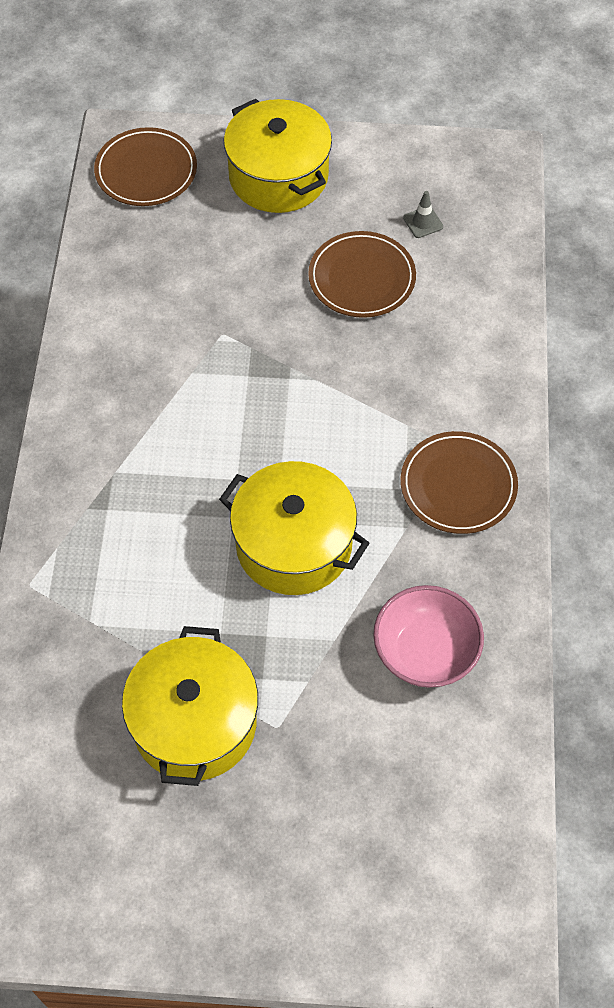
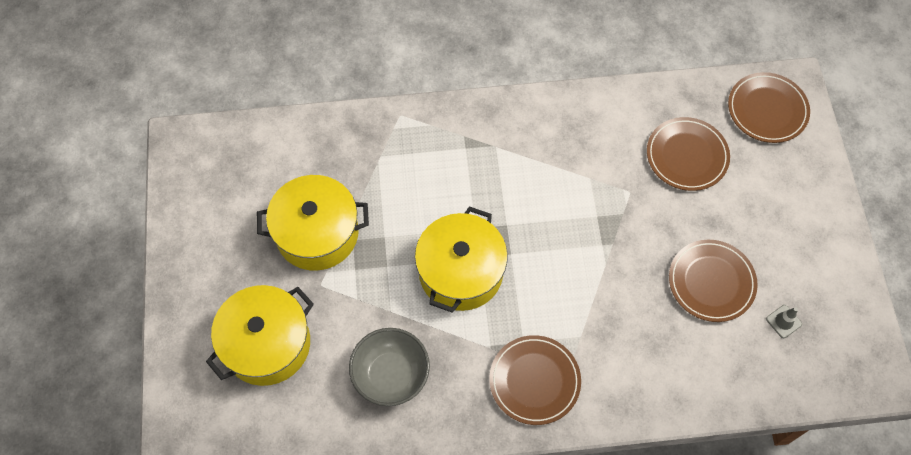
camera: 80 degrees right, 5 degrees up
(187, 264) = (687, 156): none -> brown plate
(278, 176) = (794, 203): yellow pot -> yellow pot (267, 344)
(425, 652) = (391, 374): pink bowl -> grey bowl

